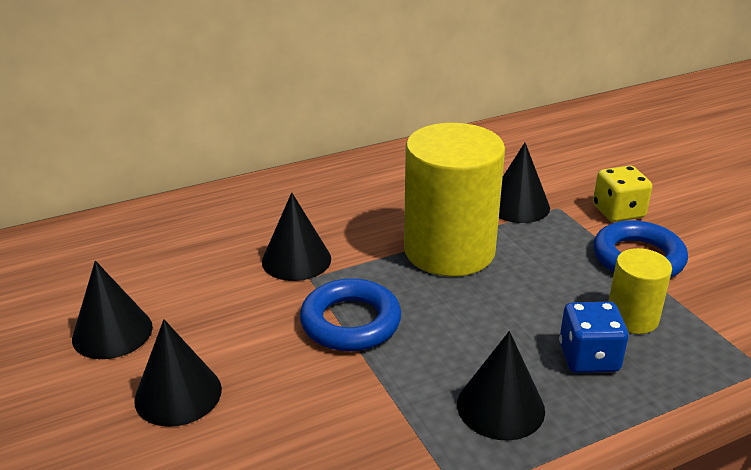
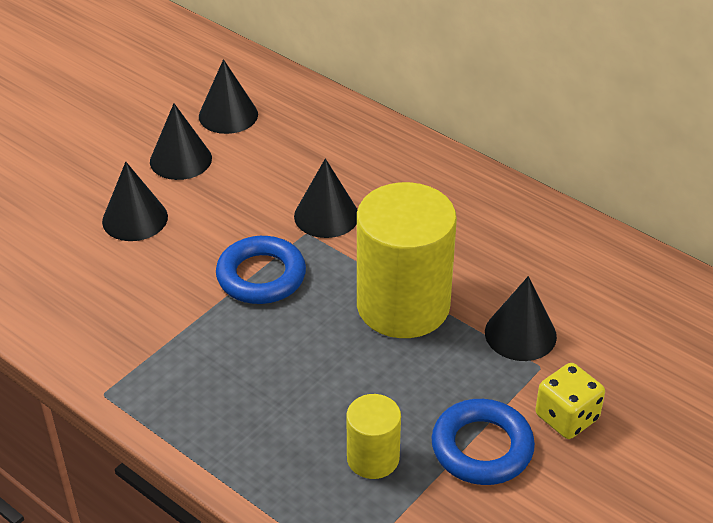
camera: 65 degrees right, 10 degrees up
(500, 407) = (204, 393): black cone -> black cone (228, 115)
(588, 358) = (295, 436): blue dice -> none

